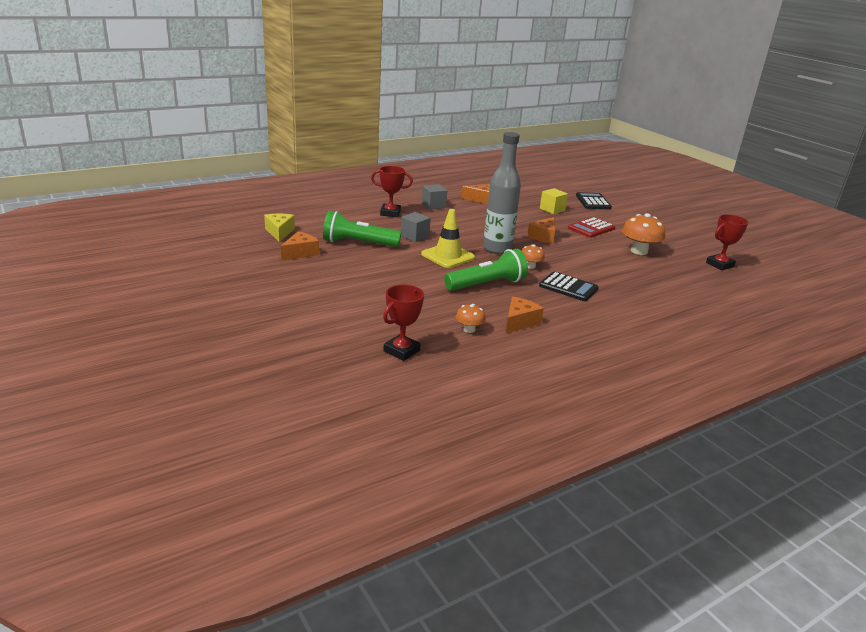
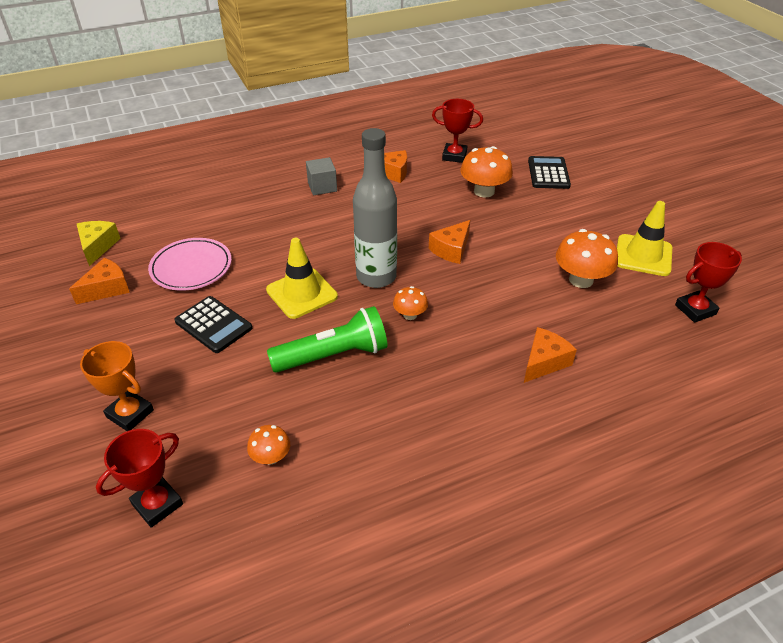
camera: 10 degrees right, 15 degrees up
(356, 311) = (130, 414): none -> orange trophy
(358, 243) = (191, 267): green flashlight -> pink plate
(390, 213) = (258, 204): red trophy -> red trophy (454, 156)
(414, 236) = (272, 252): grey cube -> none
(519, 322) = (349, 441): orange cheese -> orange cheese (544, 362)
(552, 209) = (484, 191): yellow cube -> orange mushroom
(568, 287) = (448, 362): black calculator -> black calculator (213, 325)
(591, 228) = (526, 230): red calculator -> none
(675, 240) = (643, 255): none -> yellow traffic cone

